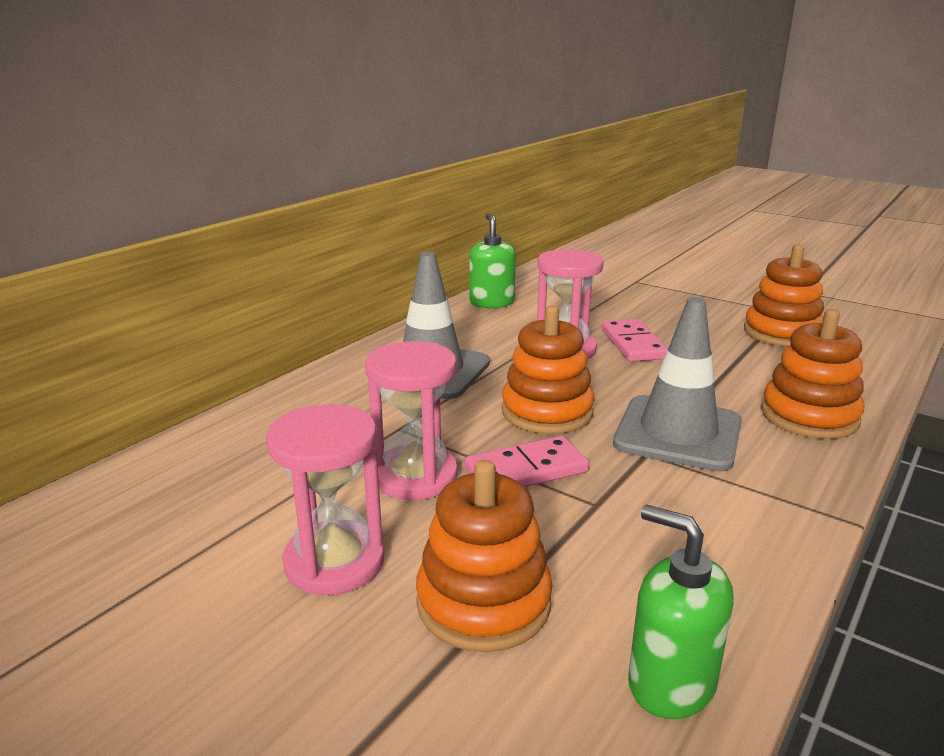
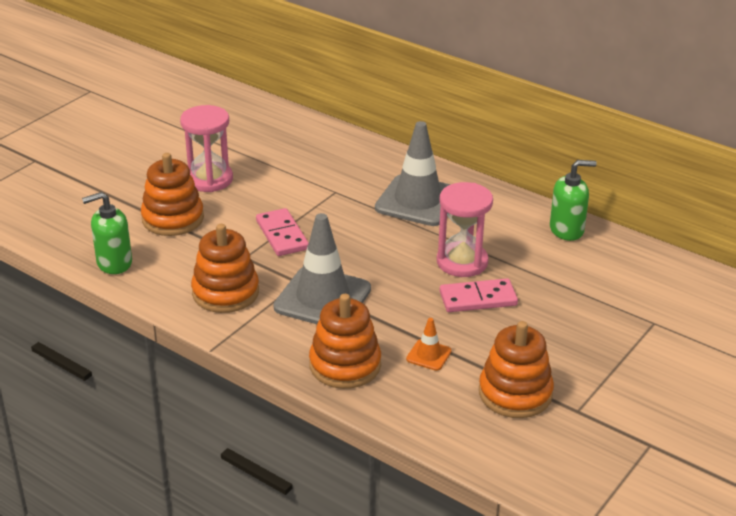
camera: 90 degrees right, 10 degrees up
(415, 476) = (279, 198): pink hourglass -> none
(547, 412) = (355, 247): orange stacking toy -> orange stacking toy (225, 292)
(670, 683) = (114, 263): green soap dispenser -> green soap dispenser turned 150 degrees counterclockwise
(752, 369) = (428, 355): none -> orange traffic cone

